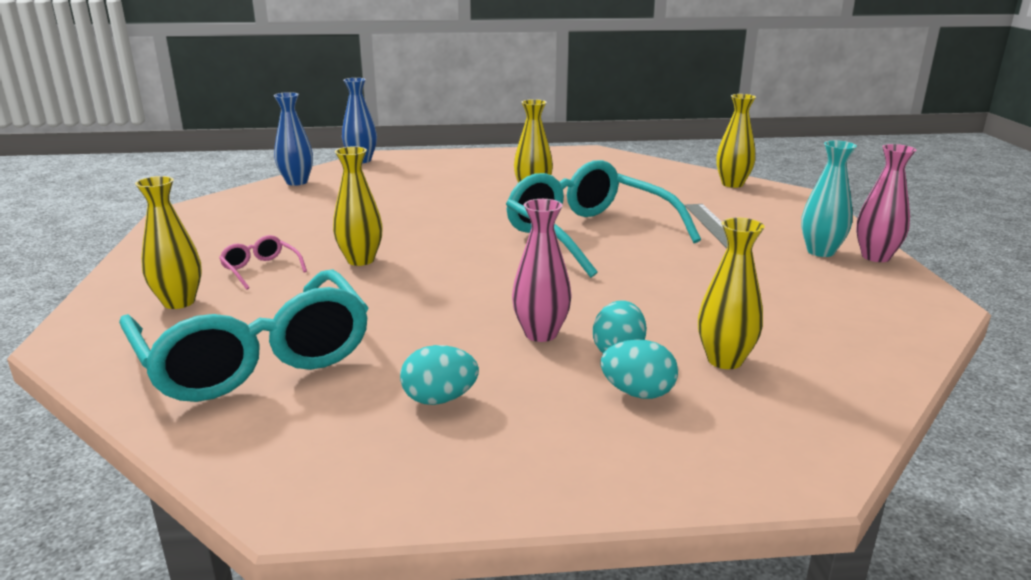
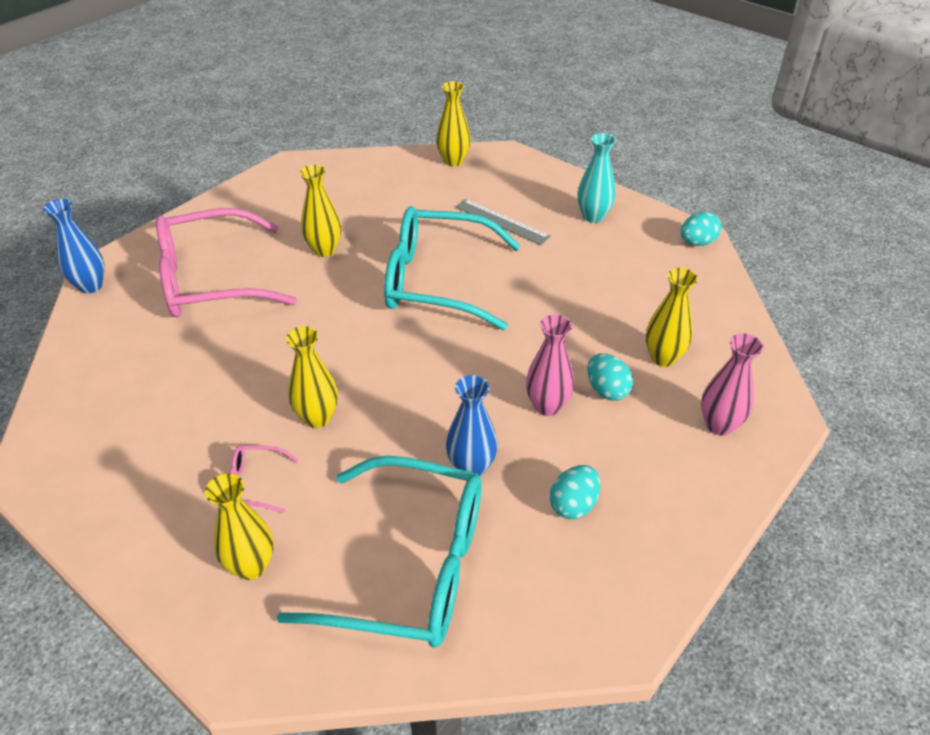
camera: 45 degrees left, 20 degrees up
(297, 182) = (78, 355): blue vase -> blue vase (471, 467)
(431, 180) = (211, 280): none -> pink glasses
(637, 393) = (658, 417): turquoise egg -> turquoise egg (697, 243)
(875, 257) = (625, 205): pink vase -> pink vase (719, 425)

